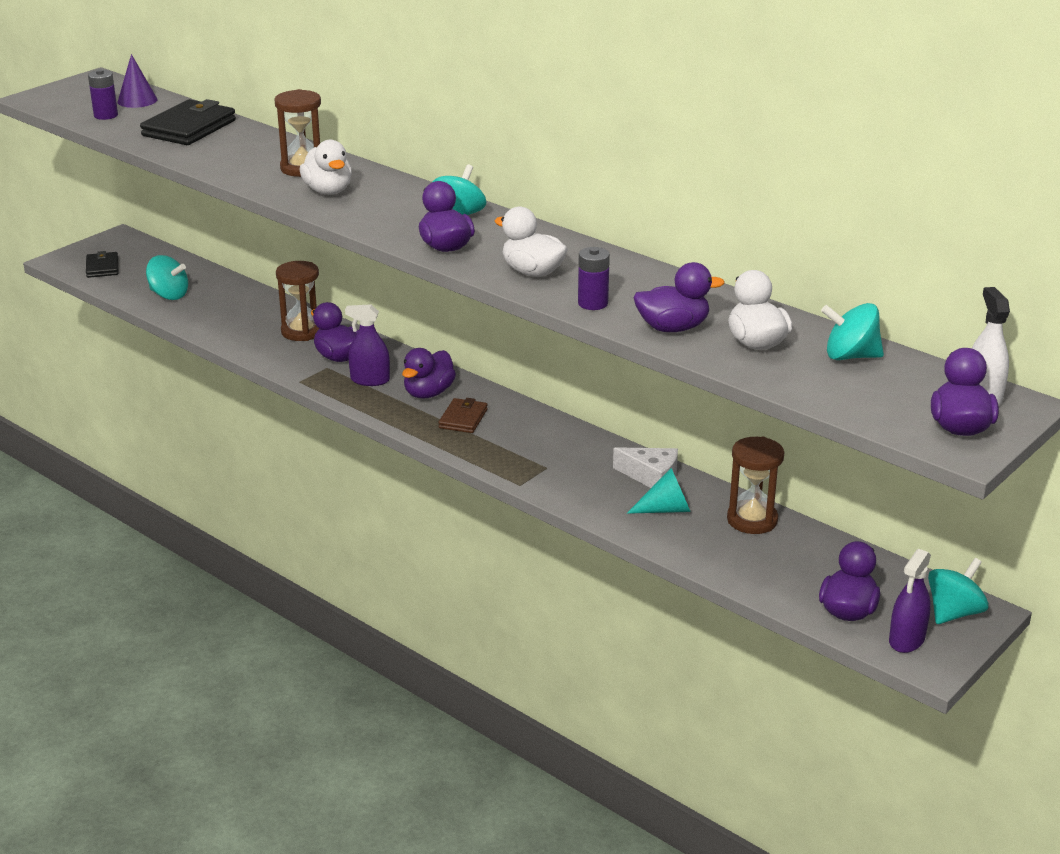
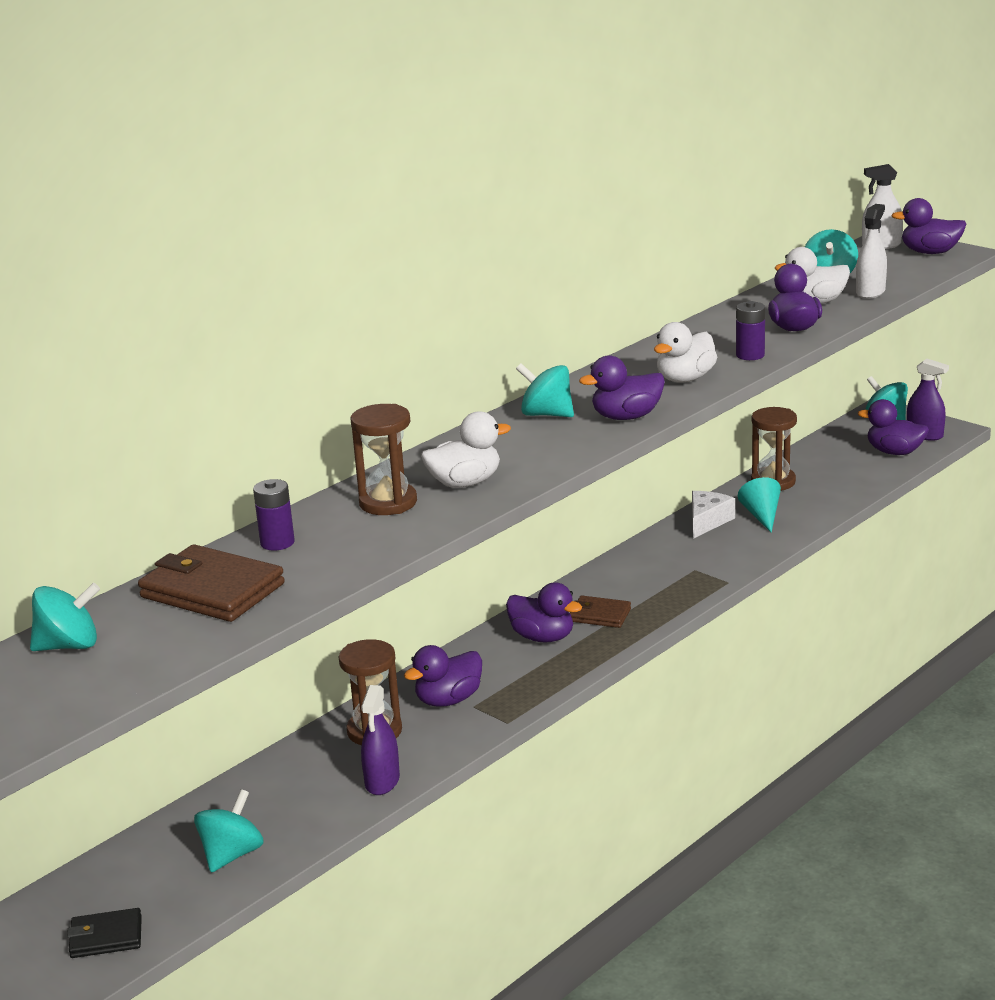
camera: 85 degrees left, 5 degrees down
(106, 115) = (127, 663): purple battery -> purple battery (277, 543)
(137, 100) = (69, 645): purple cone -> turquoise spinning top
(189, 128) = (212, 591): black wallet -> brown wallet
(370, 380) = (509, 675): purple spray bottle -> purple spray bottle (382, 781)
(795, 377) = (870, 292): none -> white spray bottle

